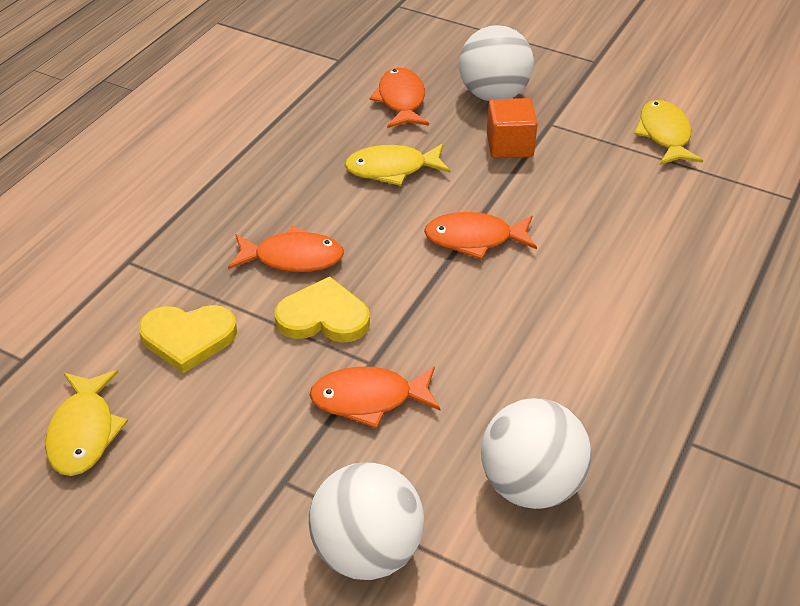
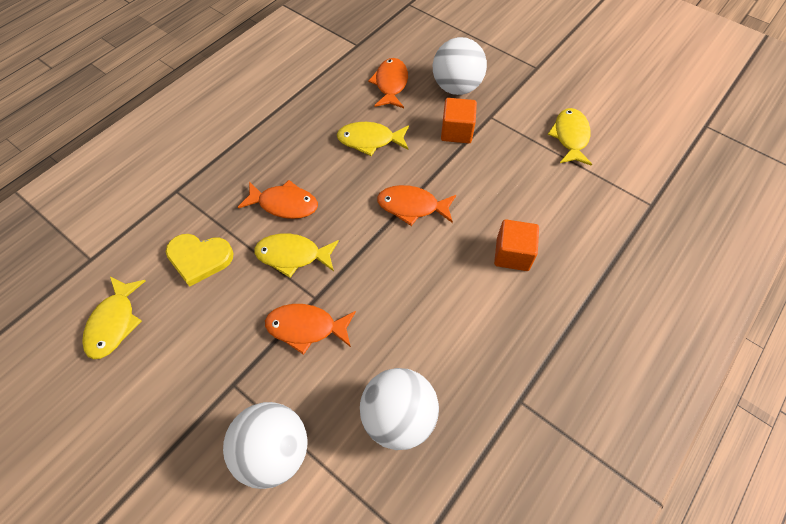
camera: 10 degrees right, 15 degrees up
(323, 317) = (293, 255): yellow heart -> yellow fish
(628, 277) = (512, 254): none -> orange cube

